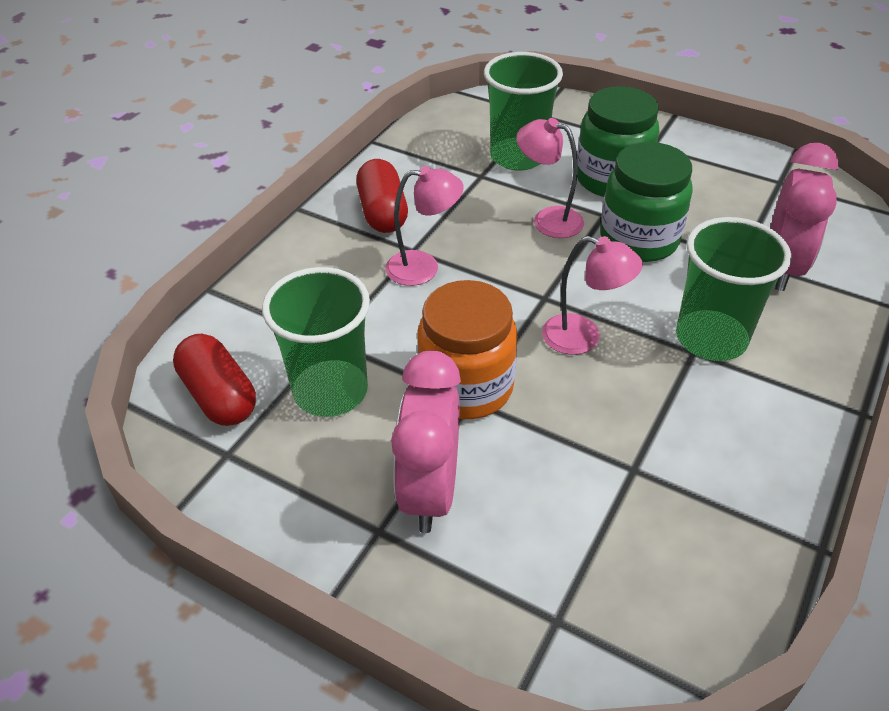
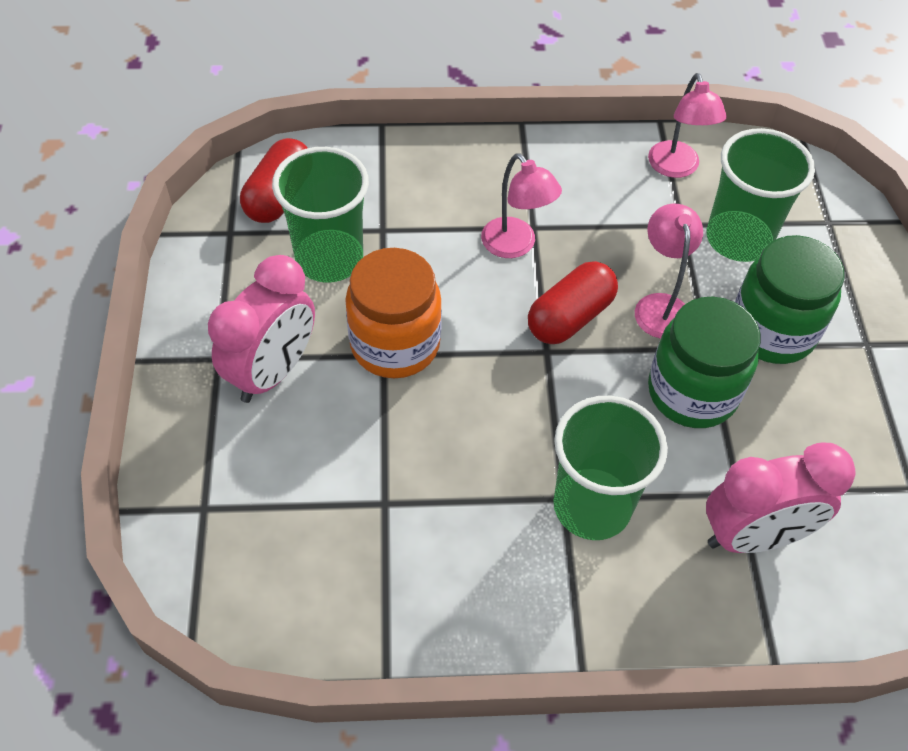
camera: 55 degrees right, 10 degrees up
(383, 212) = (564, 181): red capsule -> red capsule (570, 317)
(430, 491) = (272, 372): pink clock -> pink clock turned 150 degrees clockwise
(583, 338) = (515, 402): pink lamp -> pink lamp (676, 168)

